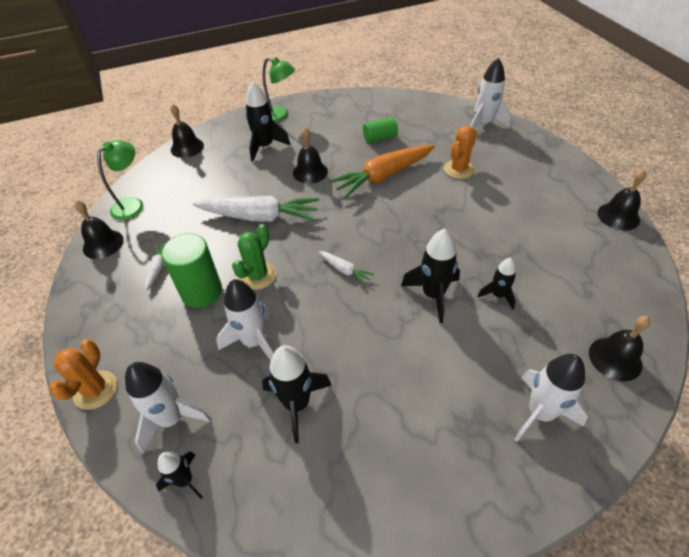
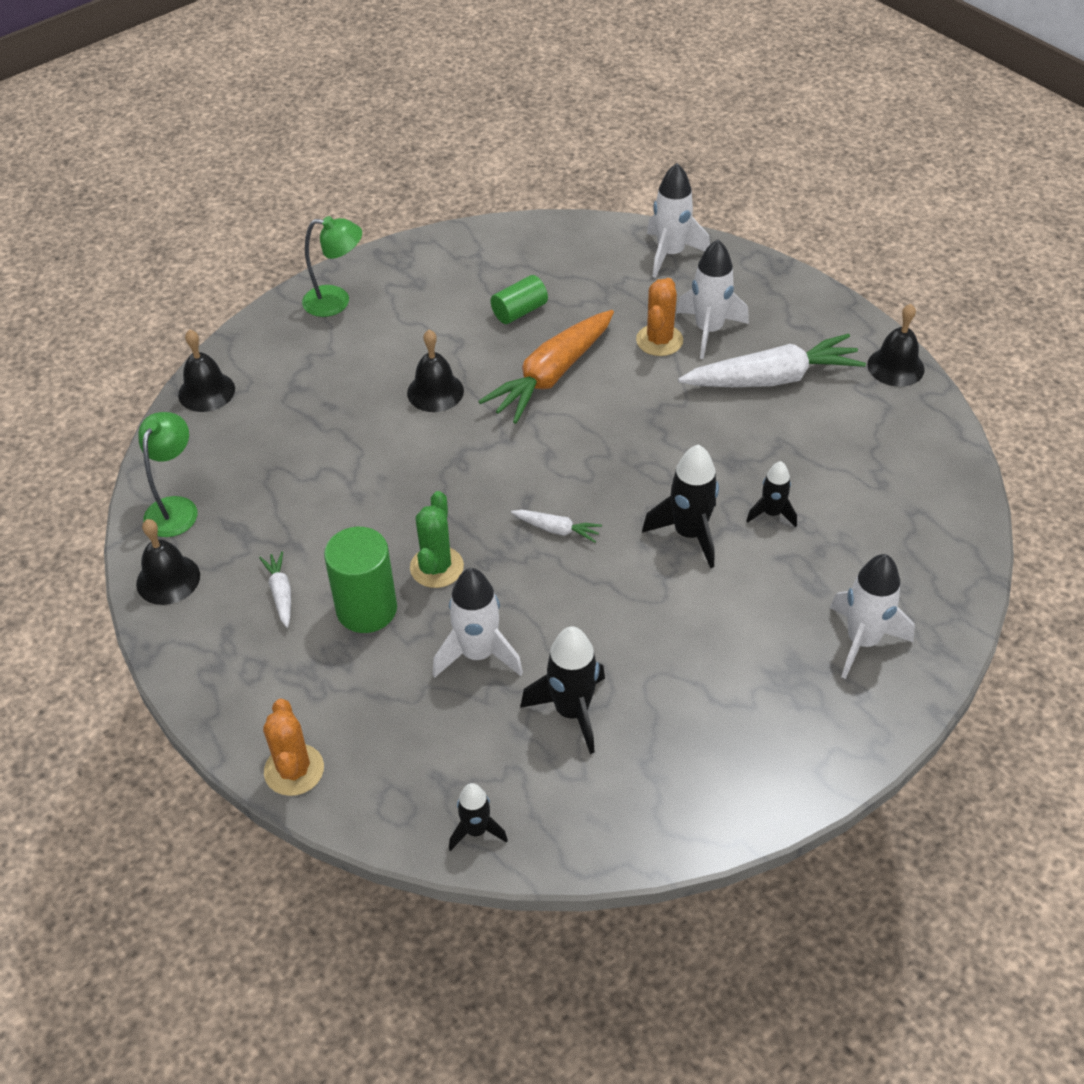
camera: 20 degrees left, 0 degrees up
(172, 419) = (420, 773): white rocket -> white rocket (709, 330)
(259, 217) = (392, 481): white carrot -> white carrot (771, 379)
(265, 147) = (339, 363): black rocket -> none
(615, 358) = (931, 556): black bell -> none

